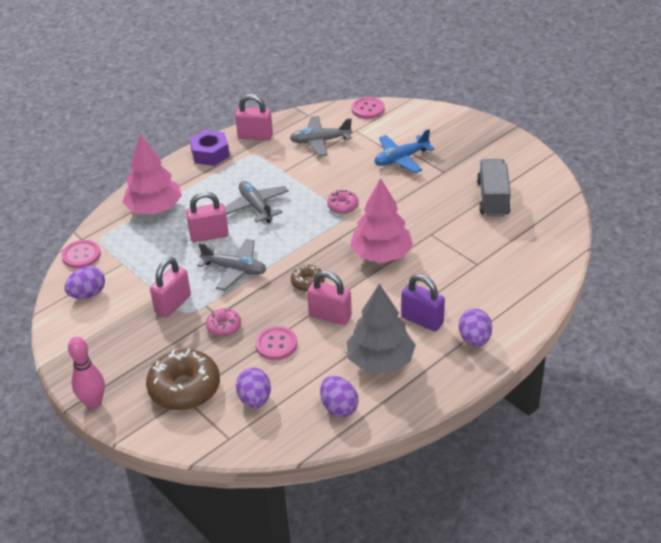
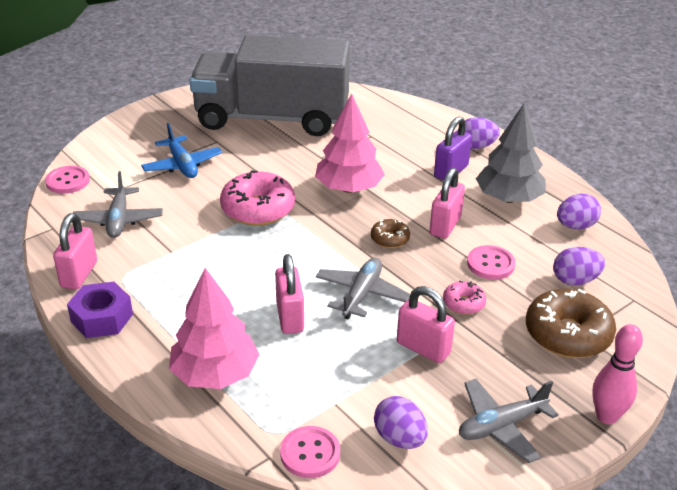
camera: 90 degrees left, 5 degrees down
(256, 207) = (240, 276): grey plane -> grey plane (501, 426)
(342, 206) = (258, 209): pink donut -> pink donut, size x1.96
(493, 199) = (272, 118): grey truck -> grey truck, size x2.13

